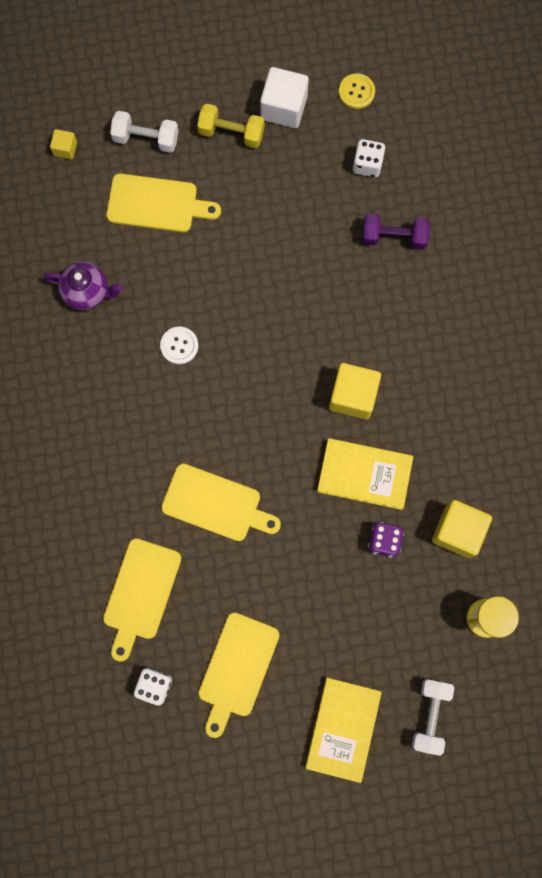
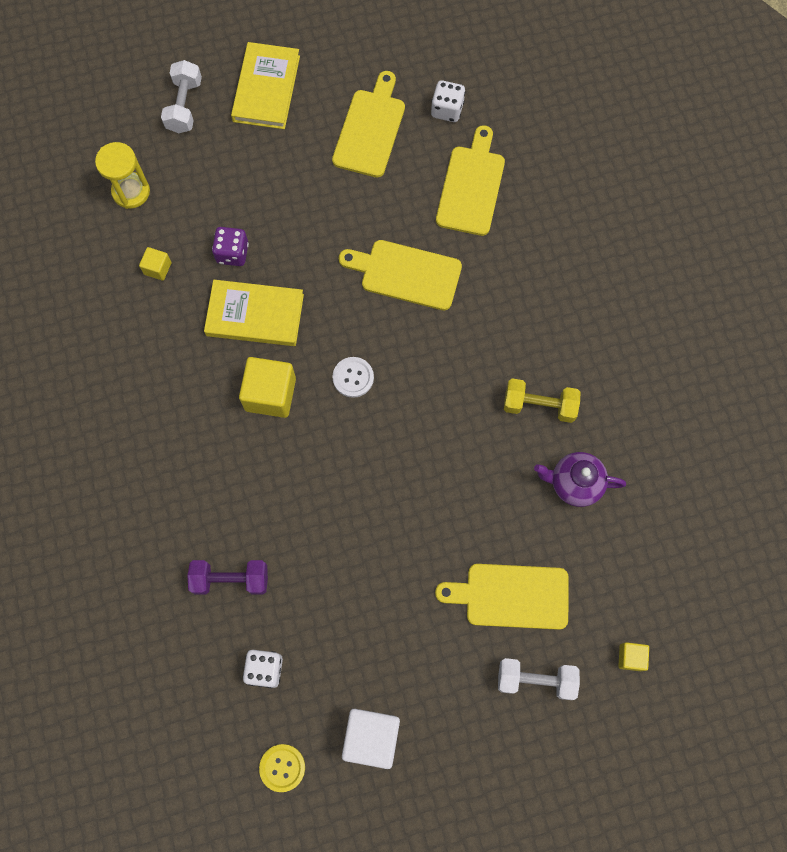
camera: 175 degrees right, 5 degrees down
(179, 346) = (464, 432): white button -> white button (353, 377)
(231, 133) = (433, 696): yellow dumbbell -> yellow dumbbell (539, 405)
(457, 531) = (157, 268): yellow cube -> yellow cube, size x0.51

